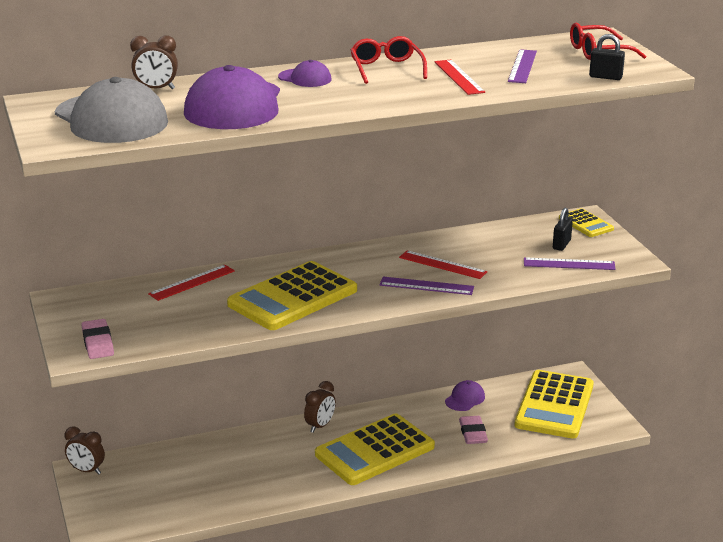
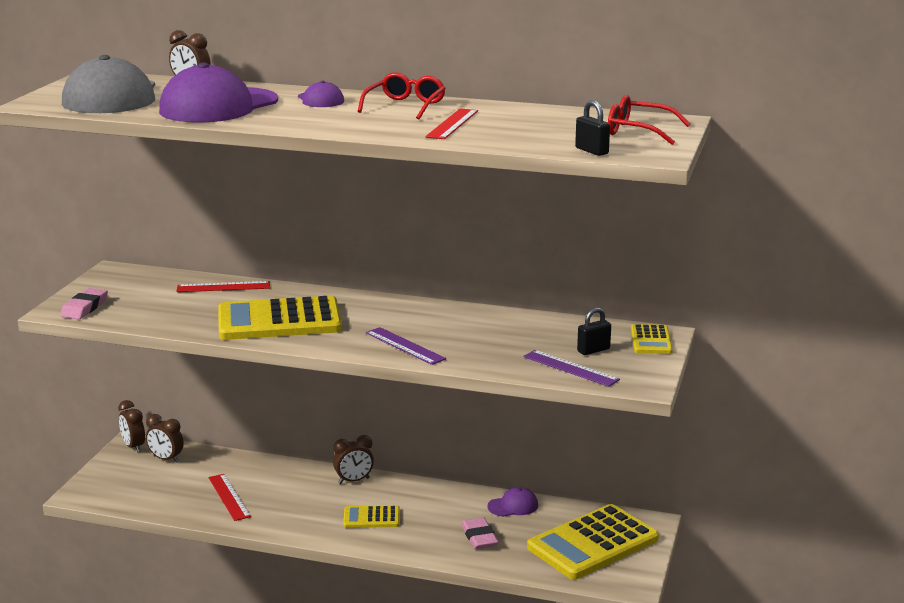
camera: 35 degrees right, 5 degrees down
(133, 470) = (166, 459): none -> brown clock
(374, 451) = (371, 518): yellow calculator -> yellow calculator, size x0.49
(442, 265) = (450, 334): red ruler -> red ruler (229, 497)
(473, 433) = (479, 537): pink eraser -> pink eraser turned 45 degrees counterclockwise
(522, 66) = (532, 127): purple ruler -> none

